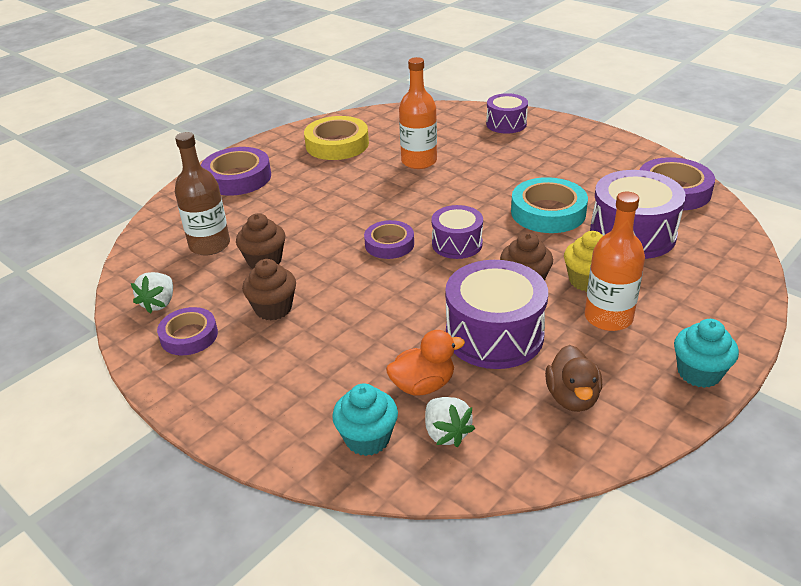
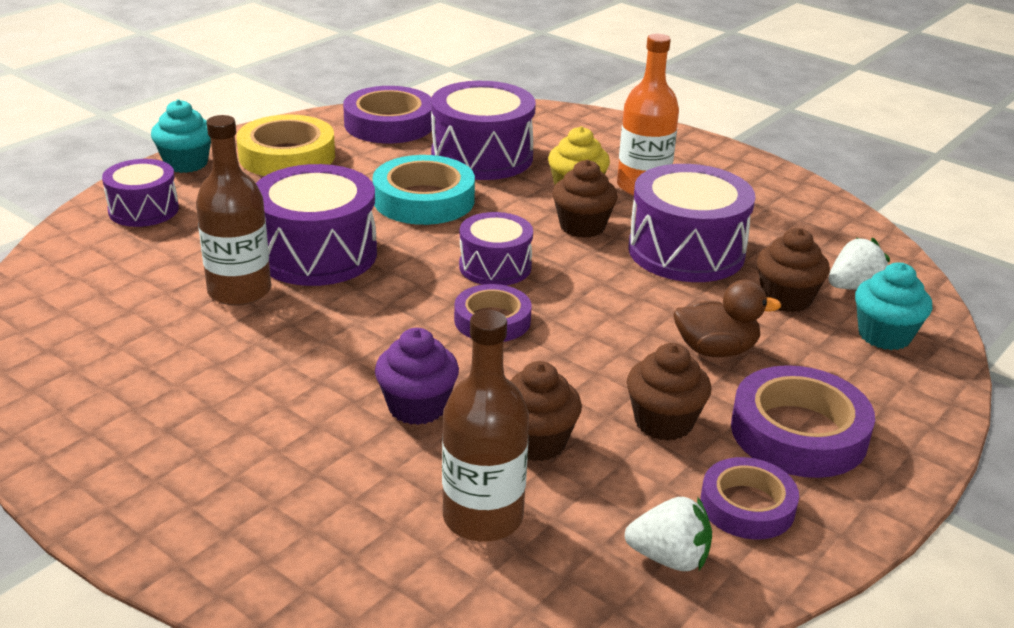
camera: 95 degrees left, 5 degrees down
(237, 178) = (219, 509): purple tape -> purple tape (798, 432)
(303, 222) = (417, 407): none -> purple cupcake
(337, 144) = (127, 379): yellow tape -> yellow tape (287, 156)
(419, 161) = (239, 291): orange bottle -> brown bottle
(423, 385) = (786, 299): orange duck -> brown cupcake
(464, 180) = (317, 254): none -> purple drum
(572, 397) = (774, 217): brown duck -> brown duck (716, 350)
(699, 373) = (718, 156): turquoise cupcake -> turquoise cupcake (186, 163)

